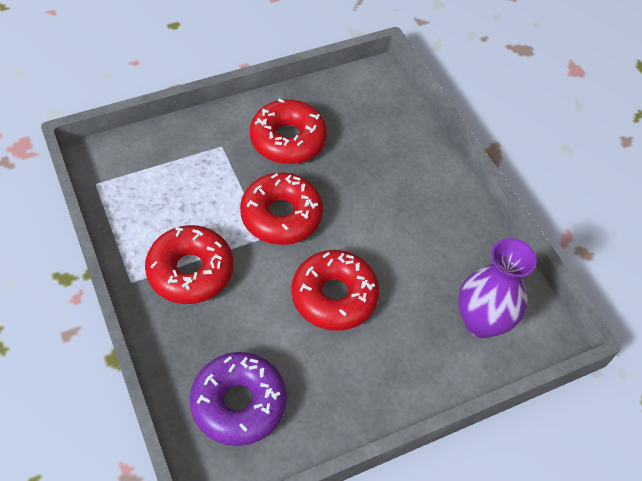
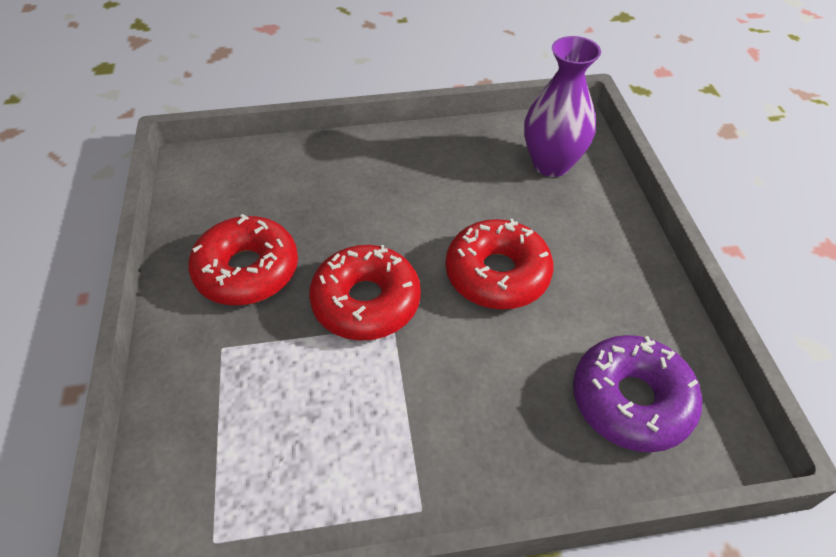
camera: 70 degrees left, 5 degrees down
(190, 271) = (423, 424): red donut -> none

